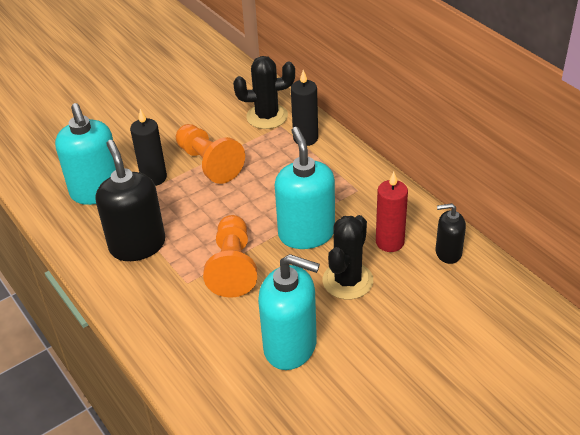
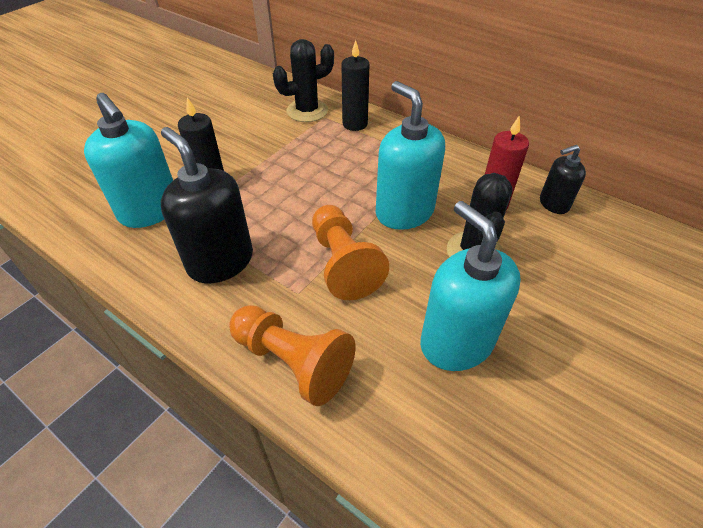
camera: 20 degrees left, 5 degrees up
(209, 163) = (267, 162): orange pawn -> orange pawn (293, 362)
(290, 346) = (456, 342): turquoise soap dispenser -> turquoise soap dispenser turned 120 degrees counterclockwise

